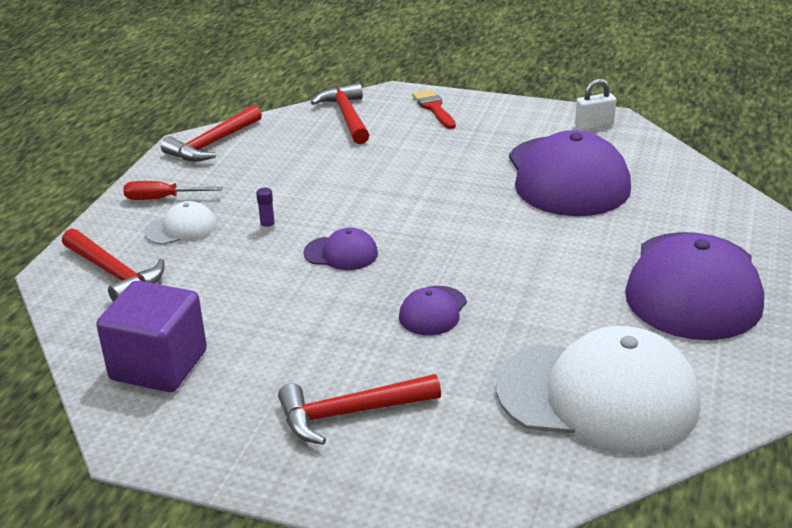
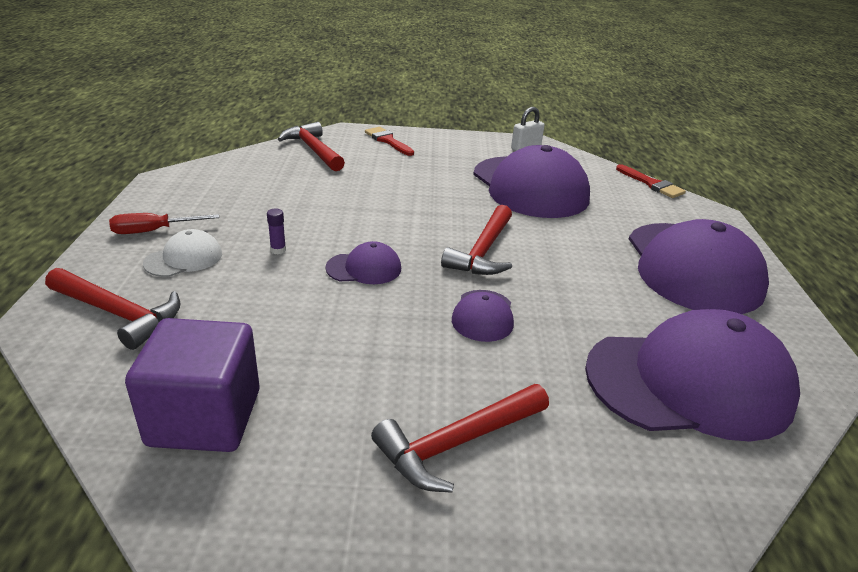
camera: 20 degrees left, 0 degrees up
(212, 144) = (192, 178): red hammer -> red hammer (483, 251)
(598, 396) = (689, 382): white cap -> purple cap
(723, 183) = (652, 184): none -> red brush

